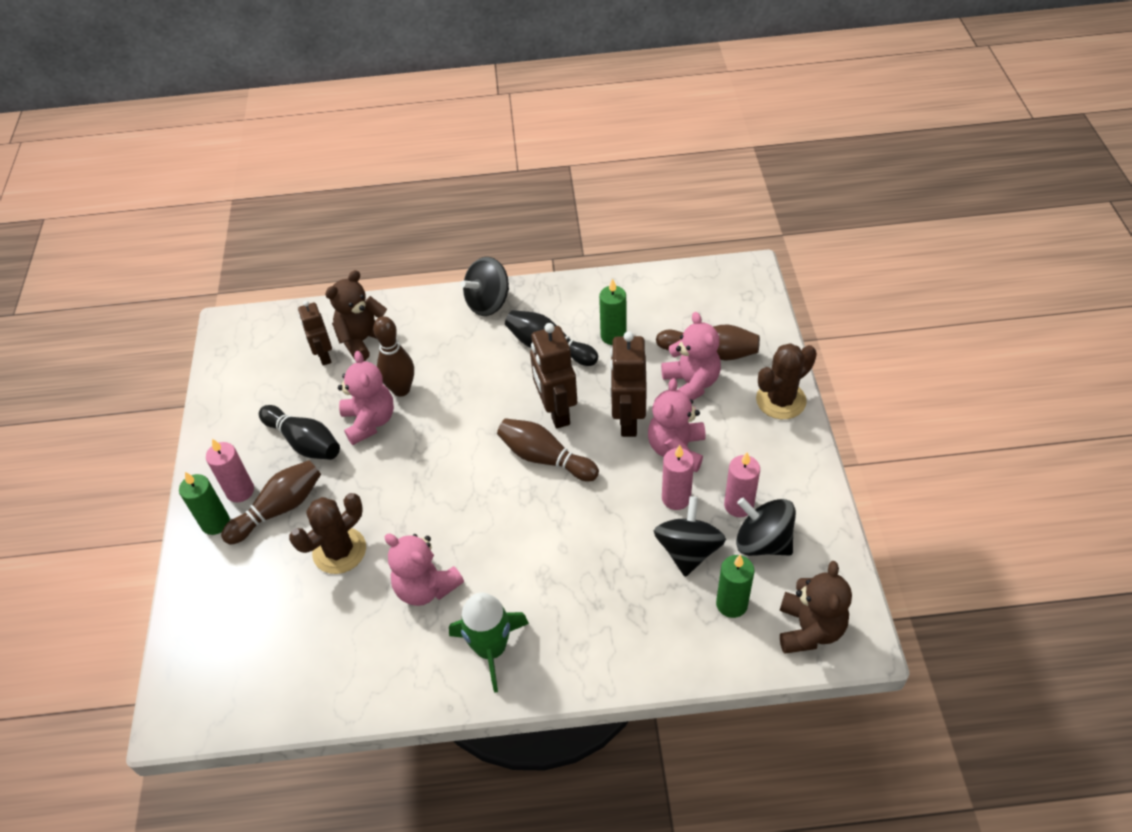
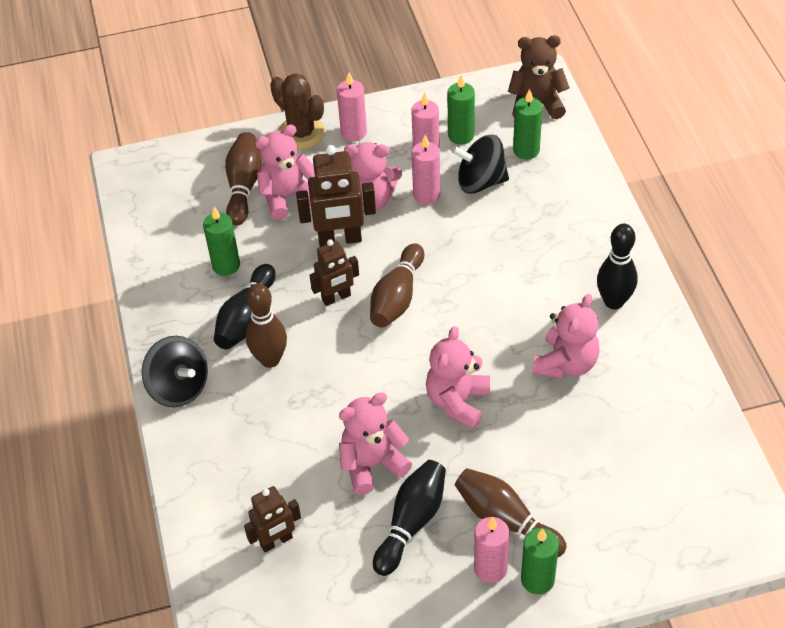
camera: 100 degrees left, 0 degrees up
(339, 551) = (544, 447): brown cactus -> none
(363, 340) = (247, 504): brown teddy bear -> none
(401, 389) = (321, 444): brown bowling pin -> brown bowling pin (270, 359)
(411, 490) = (457, 402): none -> pink teddy bear
(491, 649) = (614, 301): green rocket -> black bowling pin
(556, 412) = (336, 298): brown robot -> brown robot, size x0.64
(763, 542) = (461, 135): black spinning top -> green candle
(777, 444) = (353, 132): none -> pink candle

